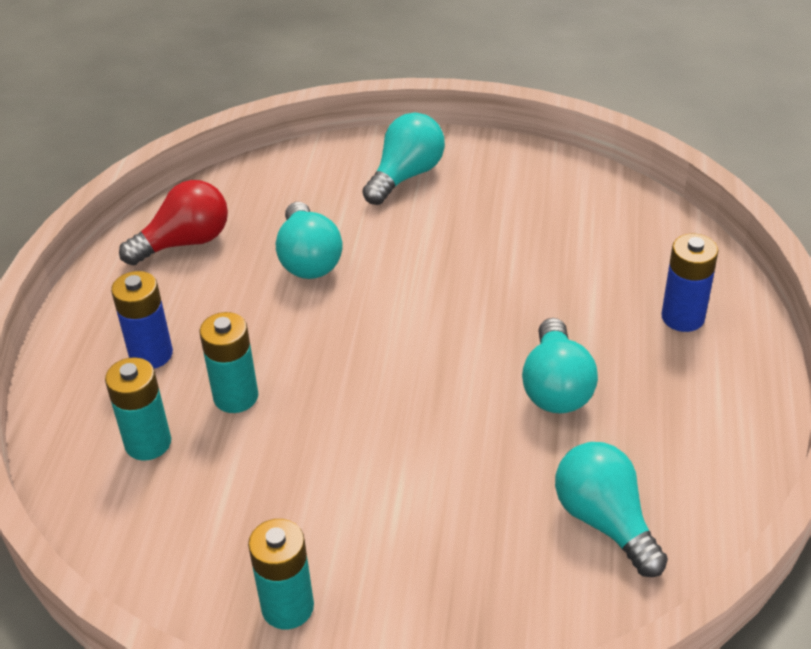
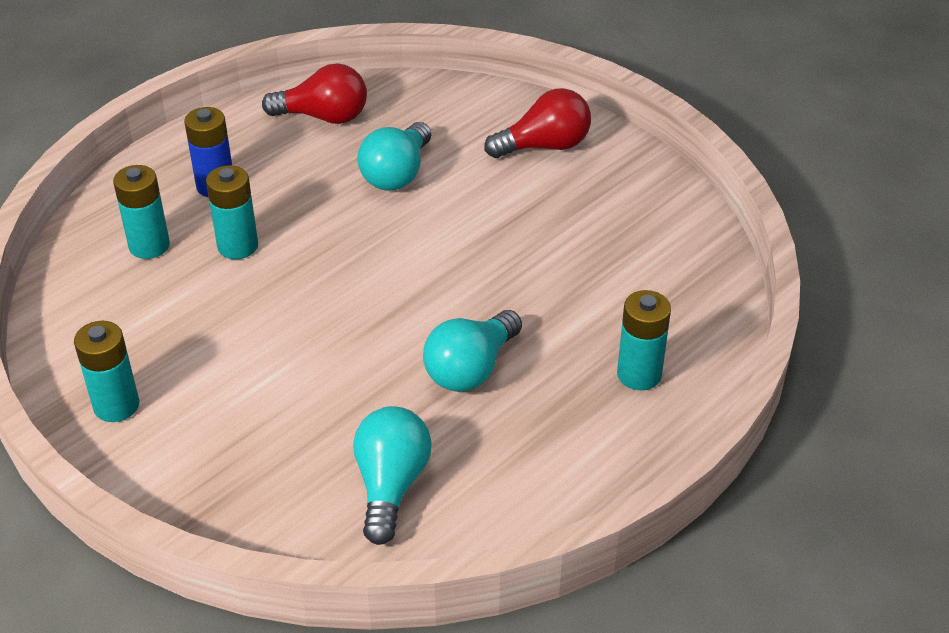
camera: 35 degrees right, 0 degrees up
(406, 175) = (544, 146): turquoise light bulb -> red light bulb
(682, 317) = (639, 374): blue battery -> turquoise battery

